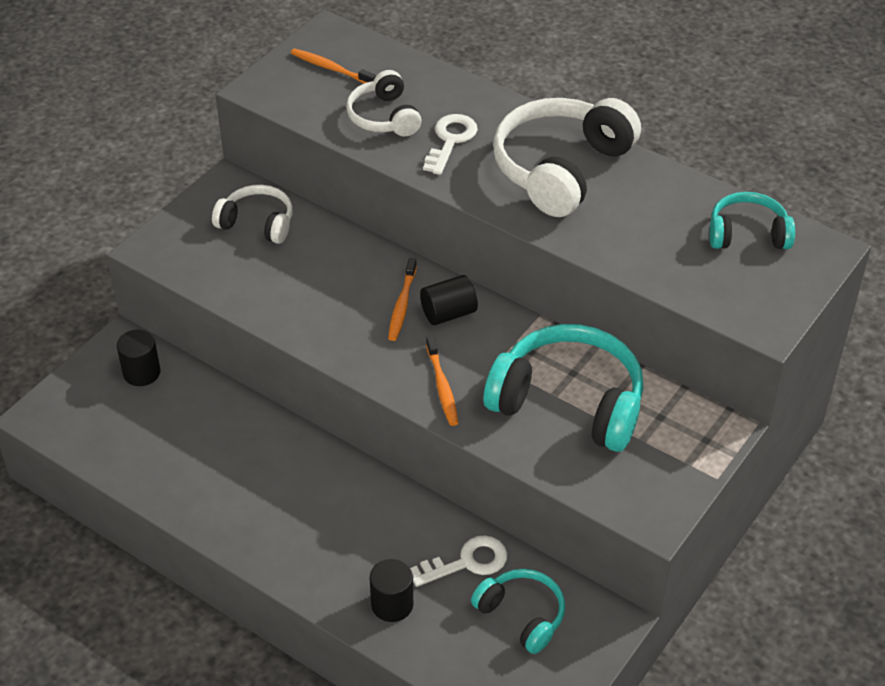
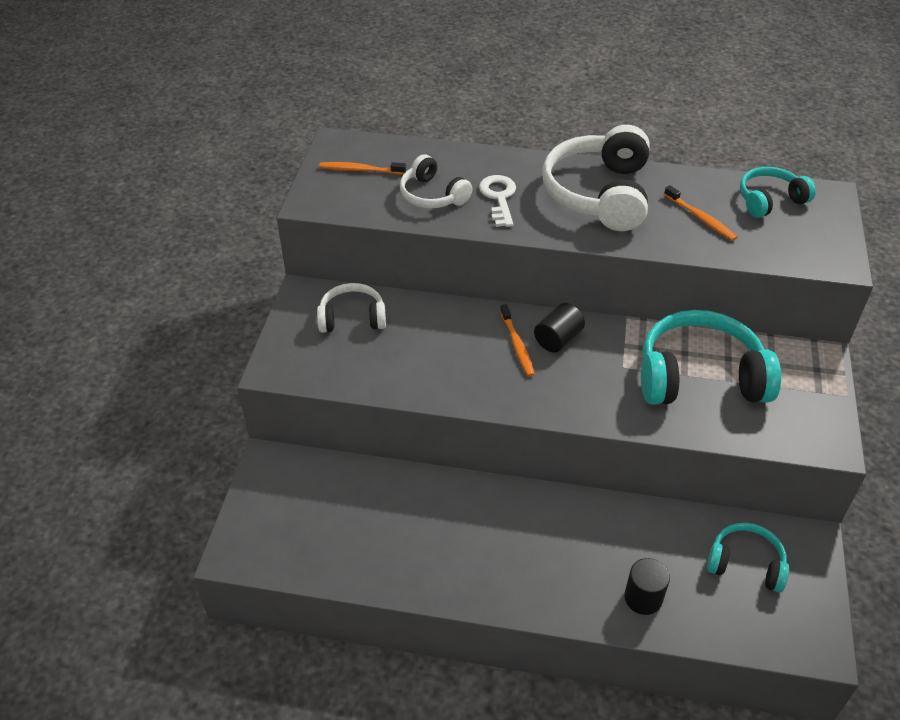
camera: 25 degrees left, 0 degrees up
(141, 372) = (302, 481): black cylinder -> none
(442, 386) = (596, 399): orange toothbrush -> orange toothbrush (700, 218)
(467, 562) = (674, 538): white key -> none

